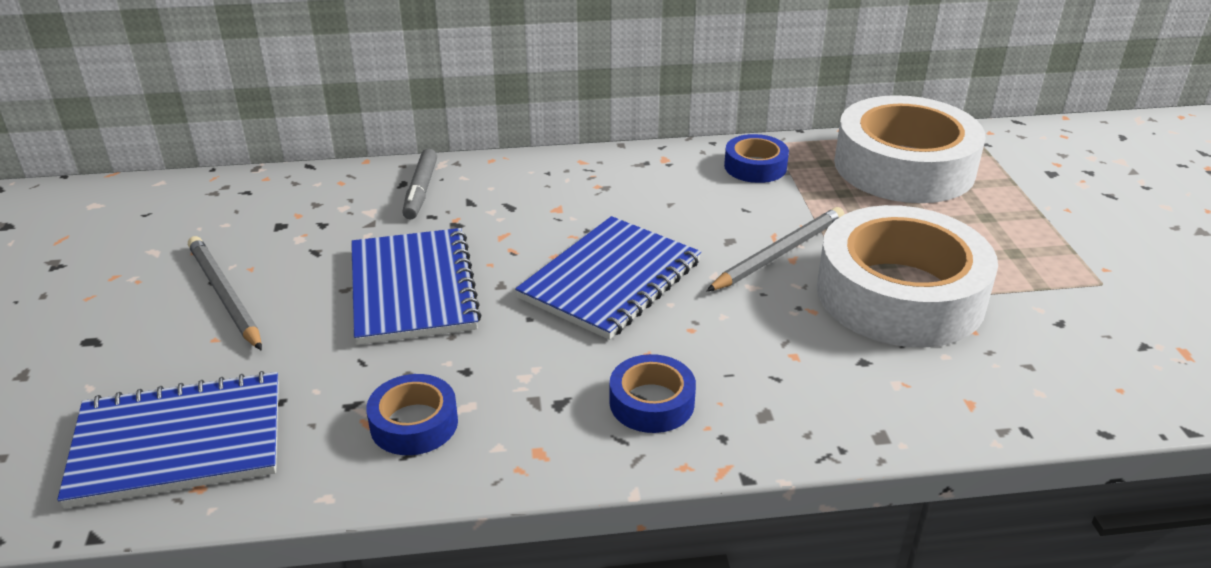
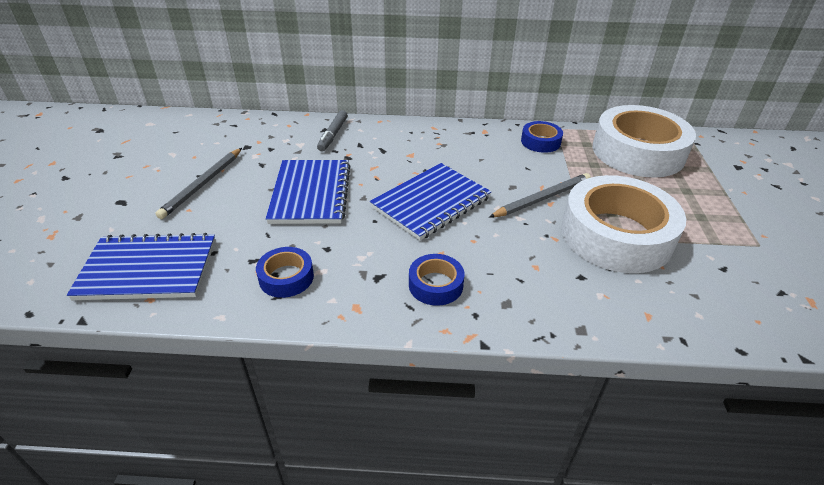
camera: 10 degrees right, 5 degrees up
(225, 295) = (203, 184): grey pencil -> grey pencil turned 135 degrees counterclockwise

